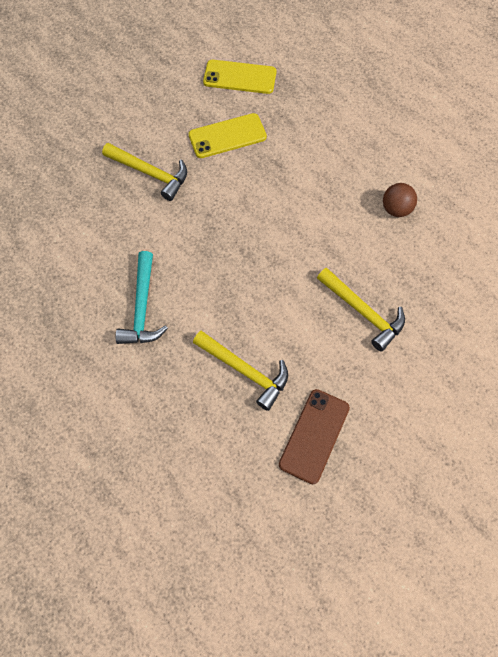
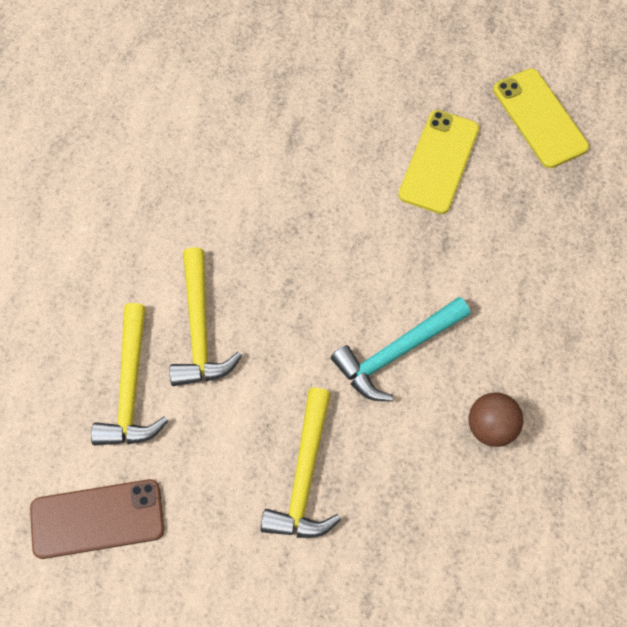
camera: 55 degrees right, 0 degrees up
(142, 307) = (137, 227): turquoise hammer -> turquoise hammer (396, 352)
(150, 173) = (318, 117): yellow hammer -> yellow hammer (199, 329)
(227, 136) = (439, 162): yellow phone -> yellow phone turned 75 degrees clockwise

